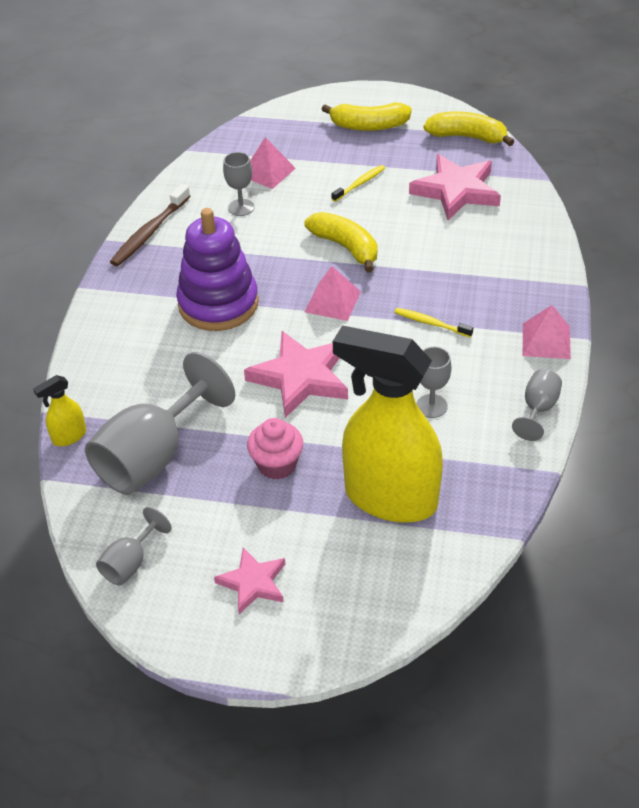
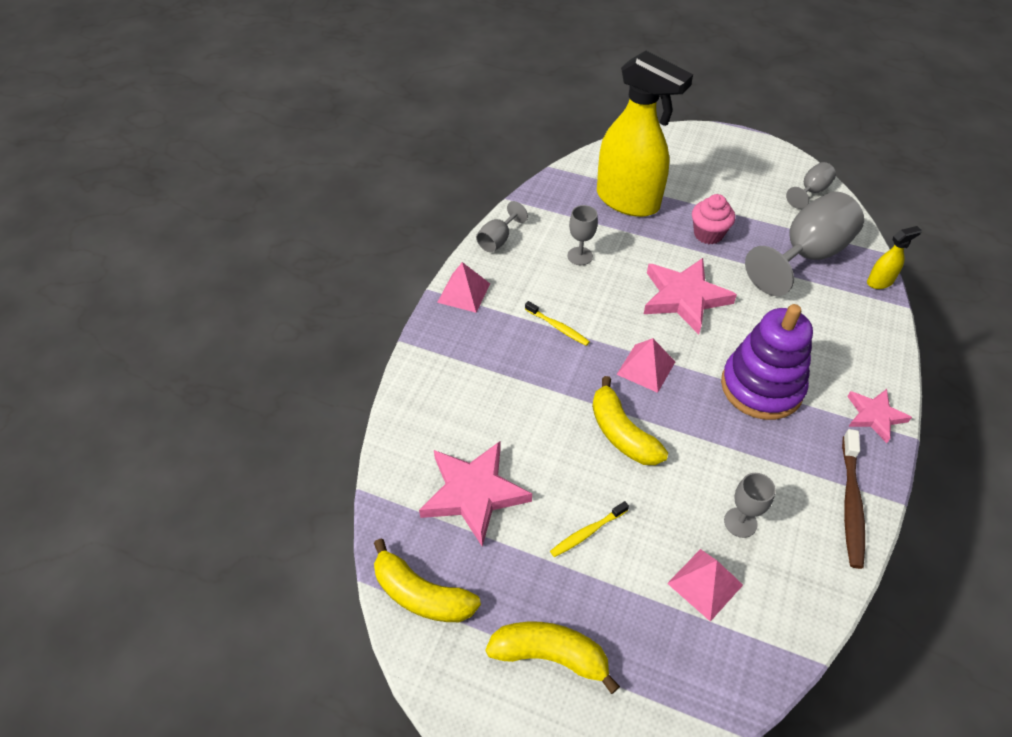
camera: 170 degrees left, 5 degrees up
(150, 232) = (851, 503): brown toothbrush -> brown toothbrush turned 150 degrees clockwise
(253, 583) = (727, 169): pink star -> pink star (874, 416)

